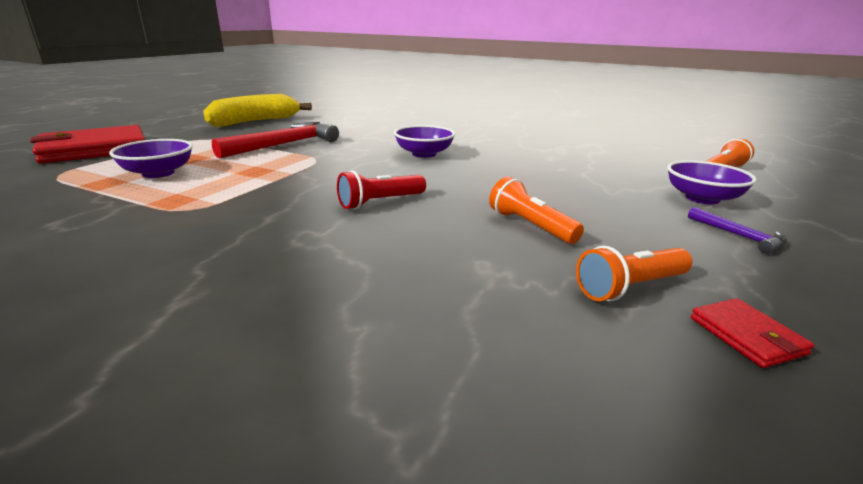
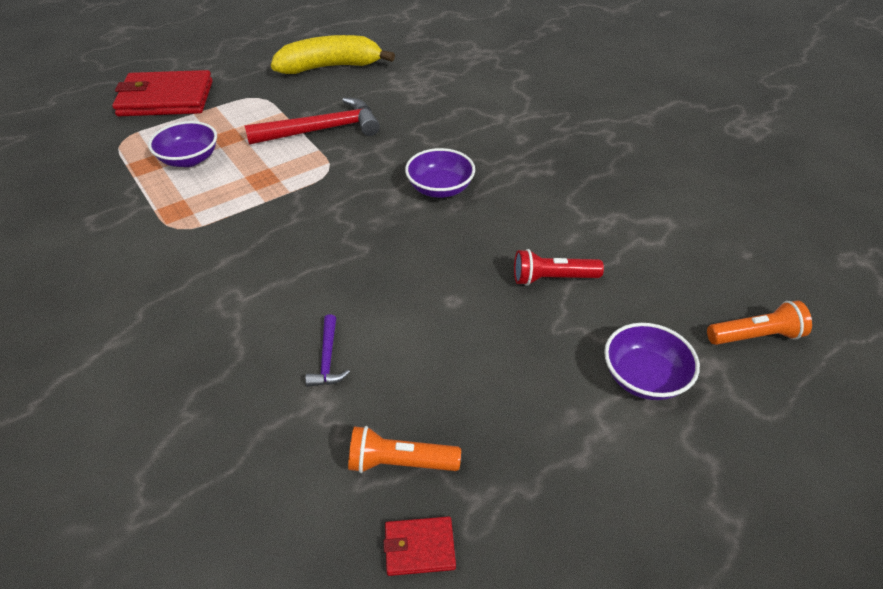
camera: 30 degrees right, 20 degrees up
(380, 202) = (322, 268): red flashlight -> red flashlight (552, 278)
(530, 226) = (411, 353): orange flashlight -> none
(738, 236) = (590, 447): purple hammer -> purple hammer (328, 358)
(747, 336) = (419, 547): red wallet -> red wallet turned 75 degrees clockwise

